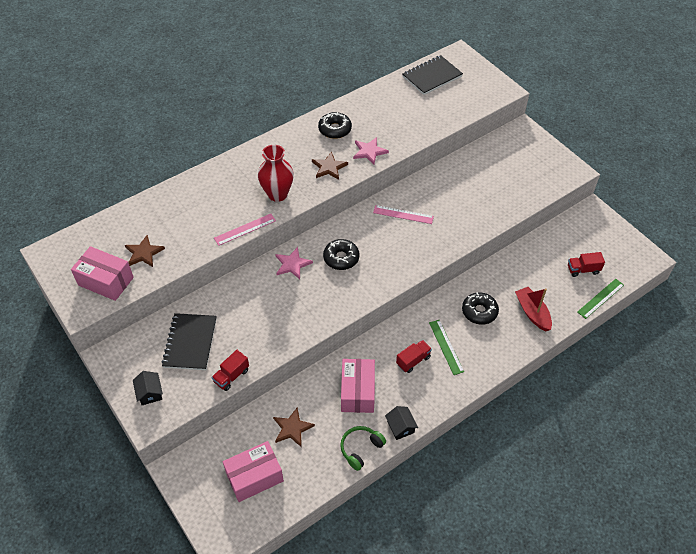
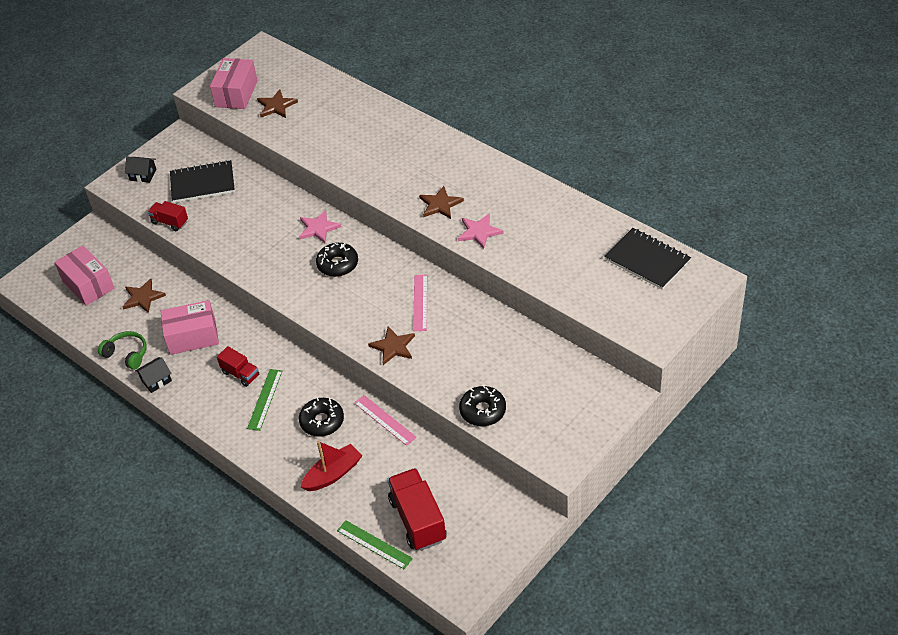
camera: 80 degrees right, 5 degrees down
(150, 393) = (143, 175): black house -> black house turned 45 degrees clockwise
(245, 229) = (326, 164): pink ruler -> pink ruler (385, 420)
(277, 194) = (384, 175): red vase -> none
(335, 129) = (506, 194): black donut -> black donut (483, 411)
(443, 238) = (393, 347): none -> brown star
(446, 347) = (265, 399): green ruler -> green ruler turned 45 degrees counterclockwise
(583, 270) = (418, 520): red truck -> red truck, size x1.77

